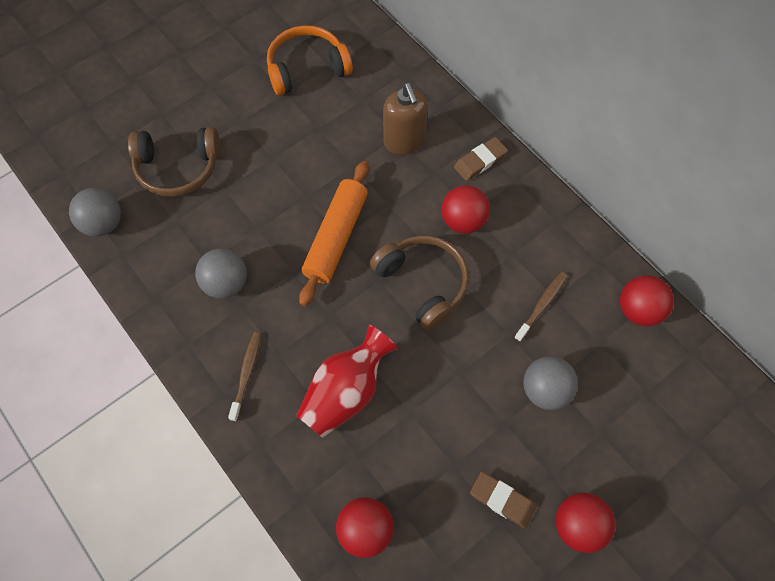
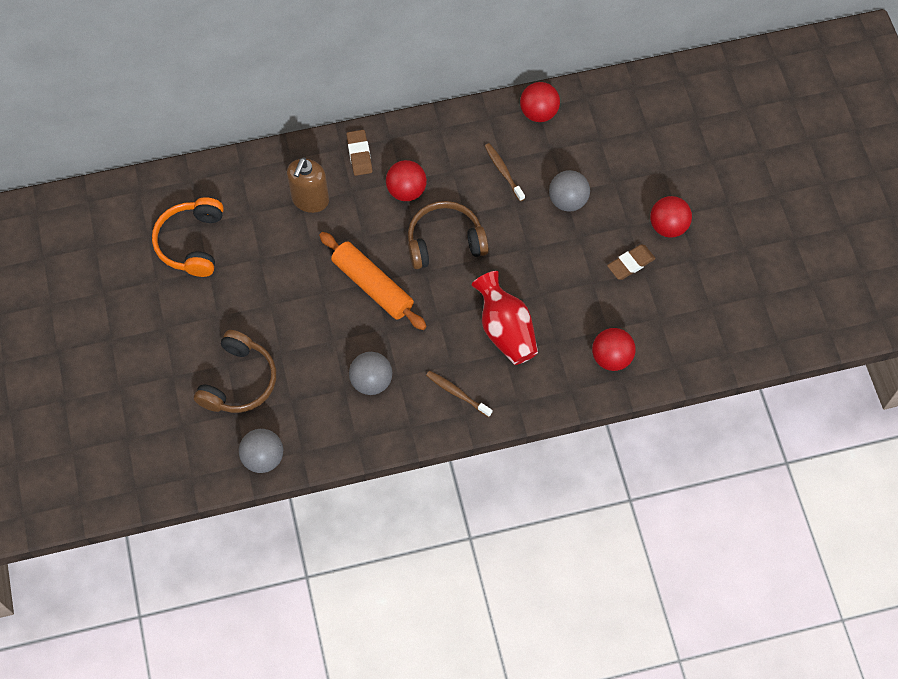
camera: 65 degrees left, 0 degrees up
(404, 141) = (310, 200): brown soap dispenser -> brown soap dispenser turned 105 degrees clockwise

